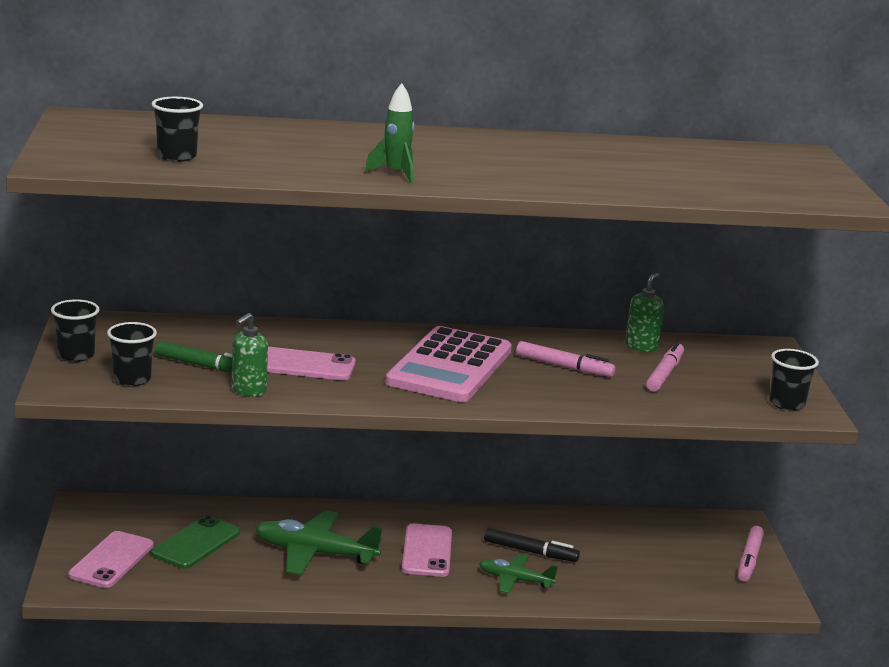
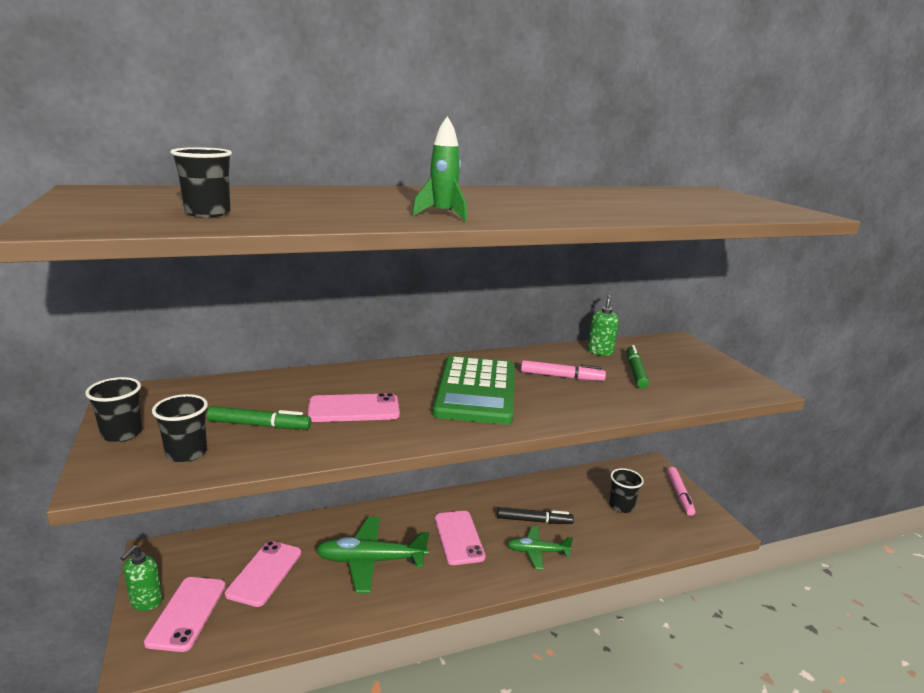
camera: 15 degrees left, 0 degrees up
(196, 543) = (264, 573): green phone -> pink phone
(248, 390) = (311, 446): green soap dispenser -> green soap dispenser (146, 601)
(449, 366) = (476, 390): pink calculator -> green calculator
(664, 374) = (635, 372): pink marker -> green marker
(787, 404) = (737, 384): black cup -> black cup (621, 506)

